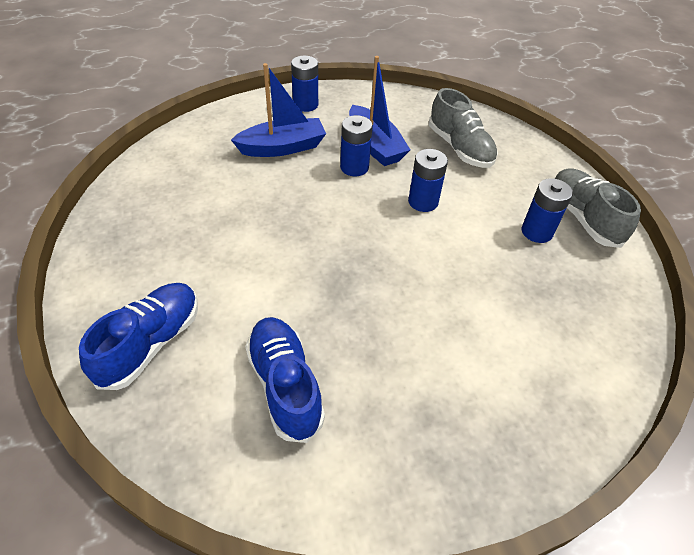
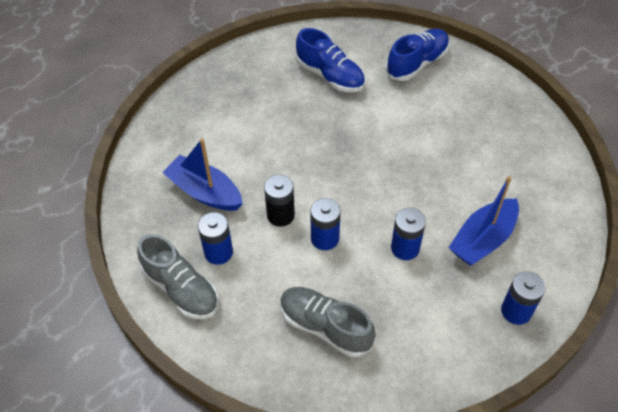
camera: 155 degrees right, 5 degrees up
(151, 344) = (417, 63): blue shoe -> blue shoe turned 135 degrees counterclockwise
(375, 146) = (406, 286): blue boat -> blue boat (204, 192)
(457, 238) = (280, 215): none -> black battery

